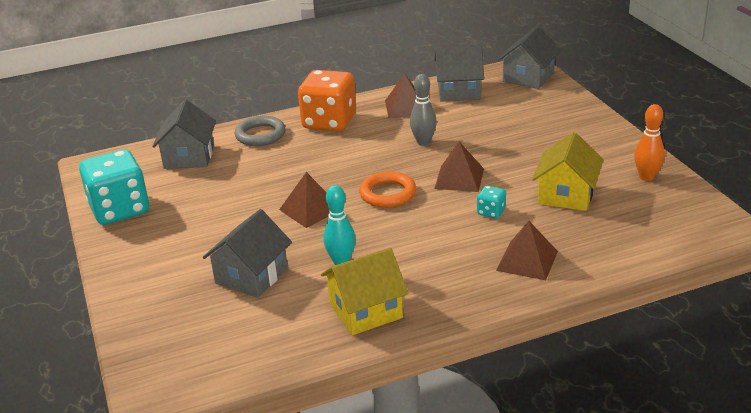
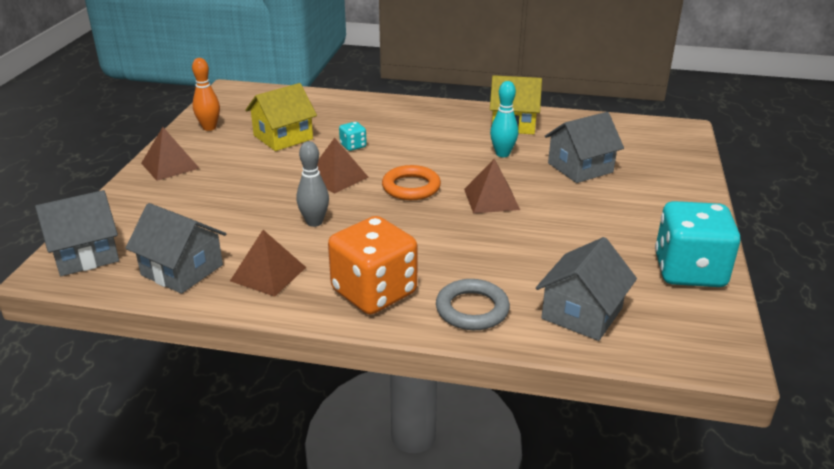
camera: 150 degrees left, 0 degrees up
(527, 260) = (377, 114): brown pyramid -> brown pyramid (170, 165)

